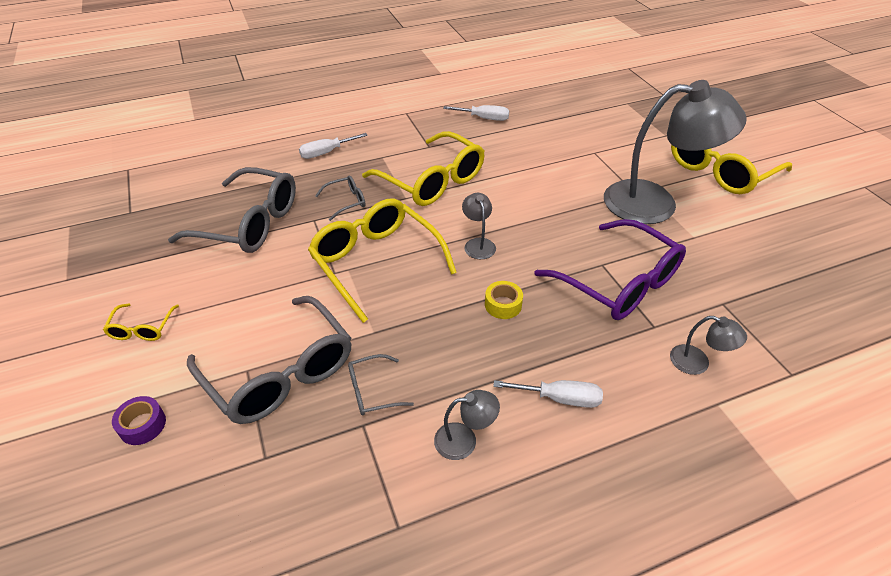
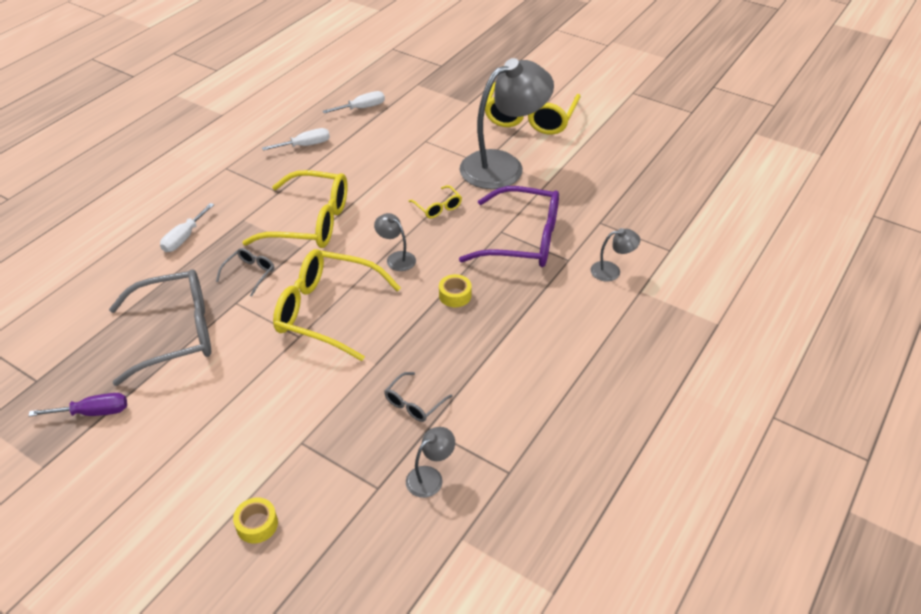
camera: 35 degrees left, 0 degrees up
(137, 256) = (93, 412): none -> purple screwdriver
(142, 329) = (172, 463): yellow glasses -> yellow glasses (438, 207)
(142, 425) = (257, 524): purple tape -> yellow tape
(280, 373) = (331, 430): grey glasses -> none
(464, 440) = (505, 398): grey lamp -> grey lamp (430, 477)
(560, 398) = (545, 339): white screwdriver -> white screwdriver (362, 108)

